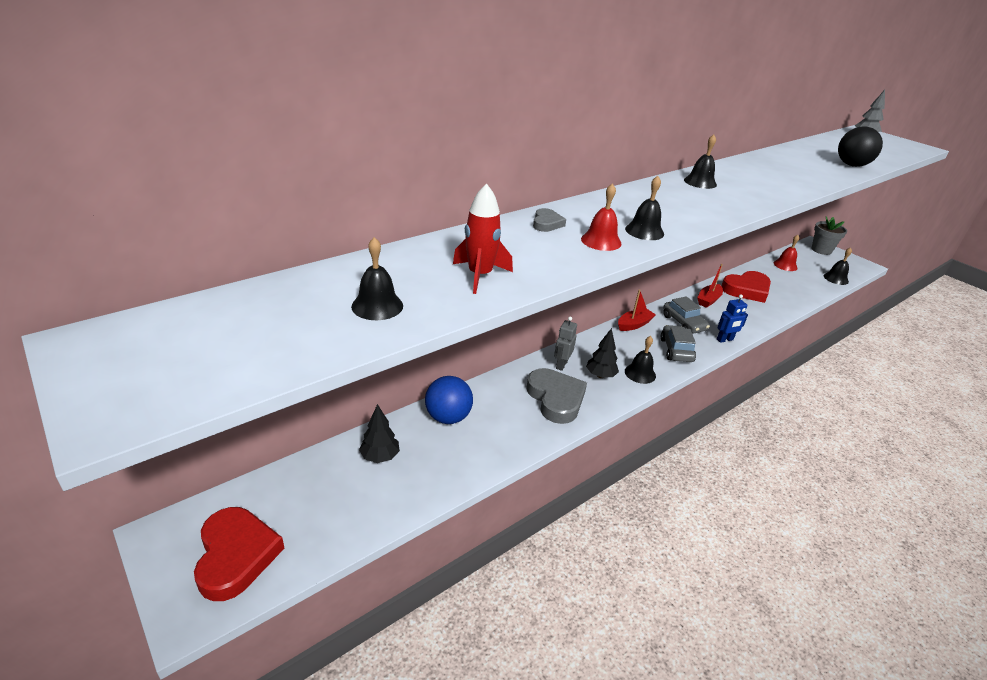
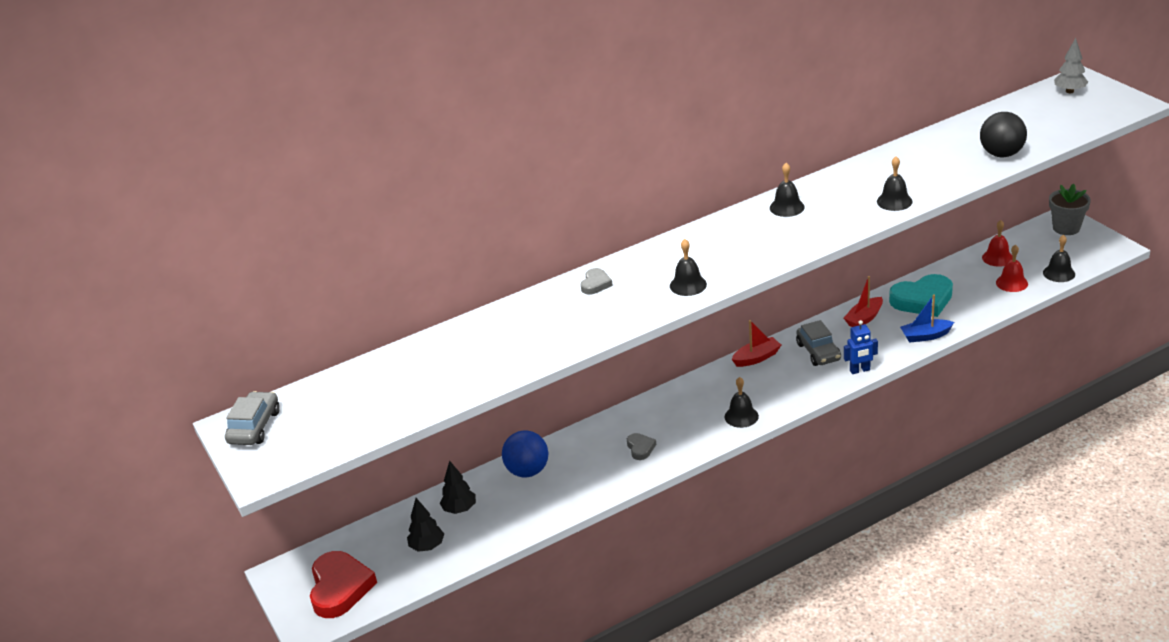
camera: 15 degrees right, 0 degrees up
(377, 306) = (430, 383): black bell -> black bell (894, 201)
(480, 276) = (517, 349): red rocket -> none
(556, 399) = (640, 448): grey heart -> grey heart, size x0.48
(561, 365) = (657, 411): grey robot -> none
(600, 375) = (696, 421): black tree -> black tree (427, 546)
(601, 241) = (639, 301): red bell -> red bell (1011, 283)
(676, 350) = (794, 386): grey car -> grey car (254, 427)
(746, 290) = (922, 300): red heart -> turquoise heart
(763, 316) = (925, 336): none -> blue boat

